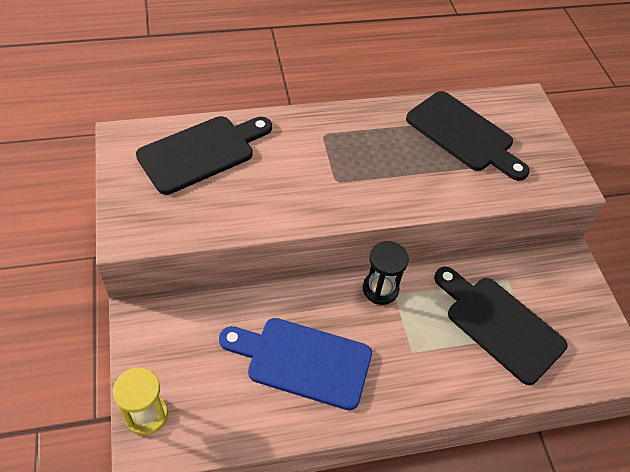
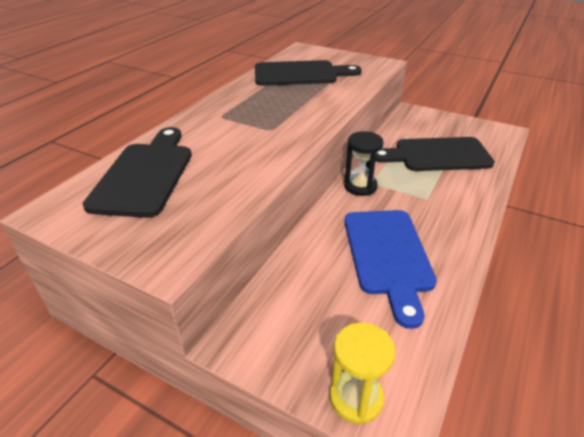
camera: 45 degrees left, 15 degrees down
(302, 361) = (388, 255): blue cutting board -> blue cutting board turned 60 degrees counterclockwise

